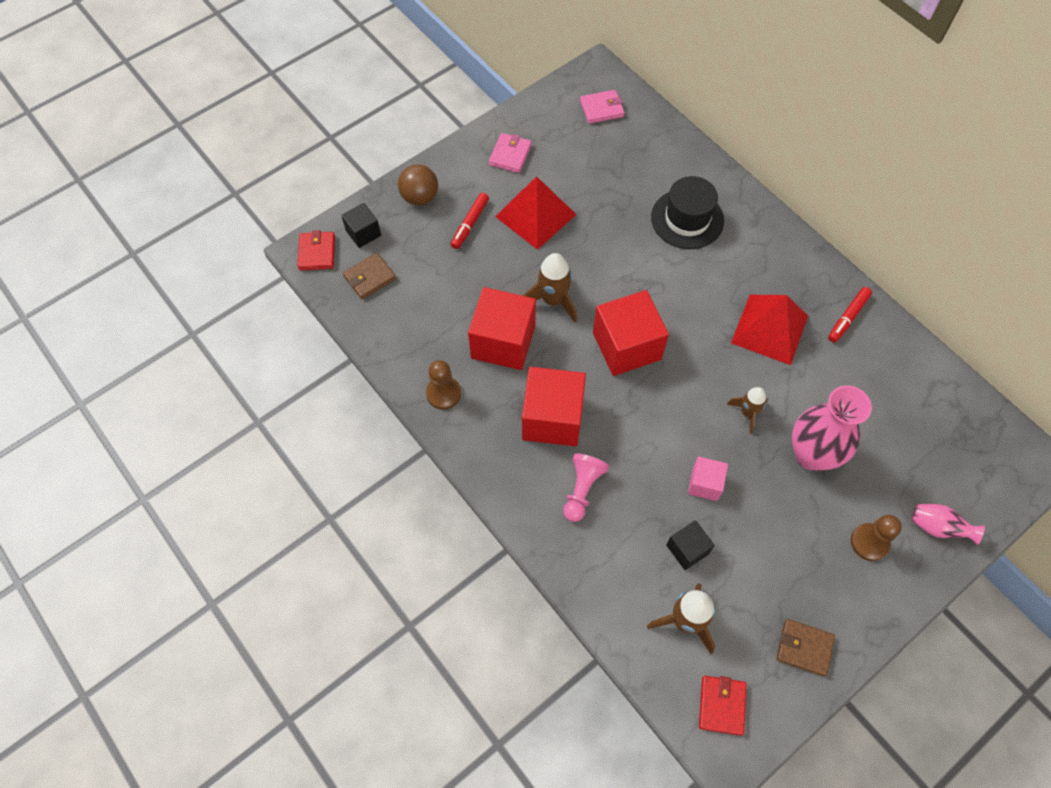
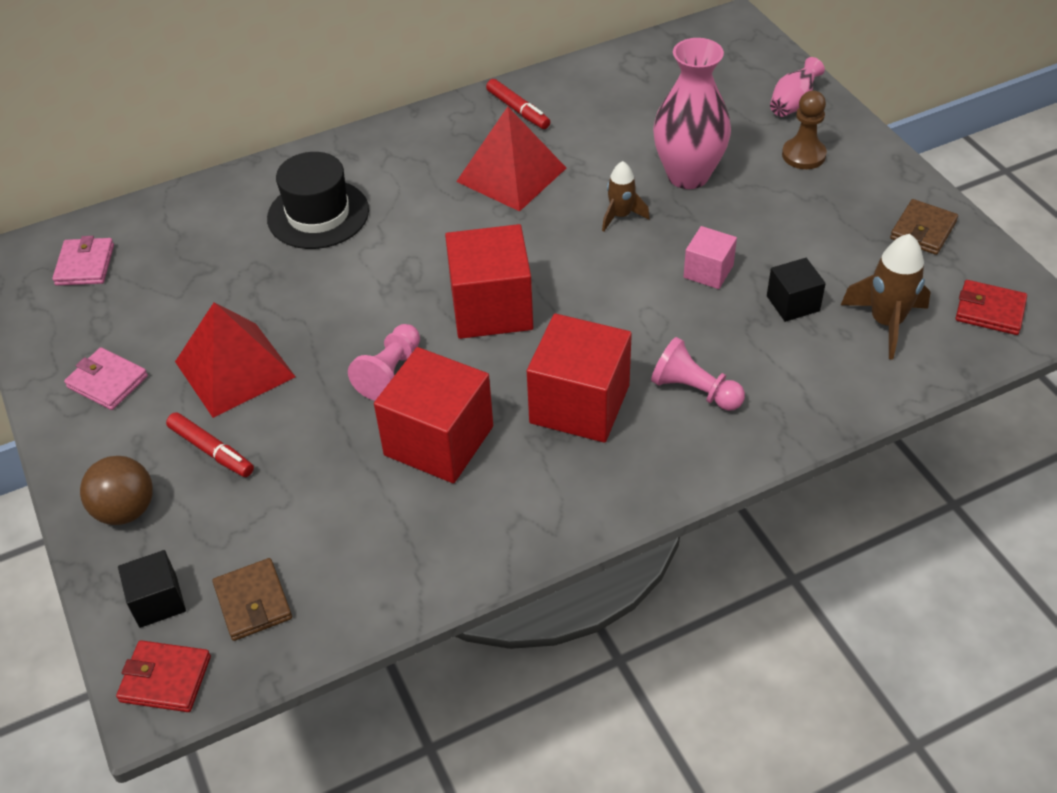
camera: 75 degrees left, 15 degrees down
(443, 393) = (504, 527): brown pawn -> none
(553, 300) = (390, 373): brown rocket -> pink pawn

